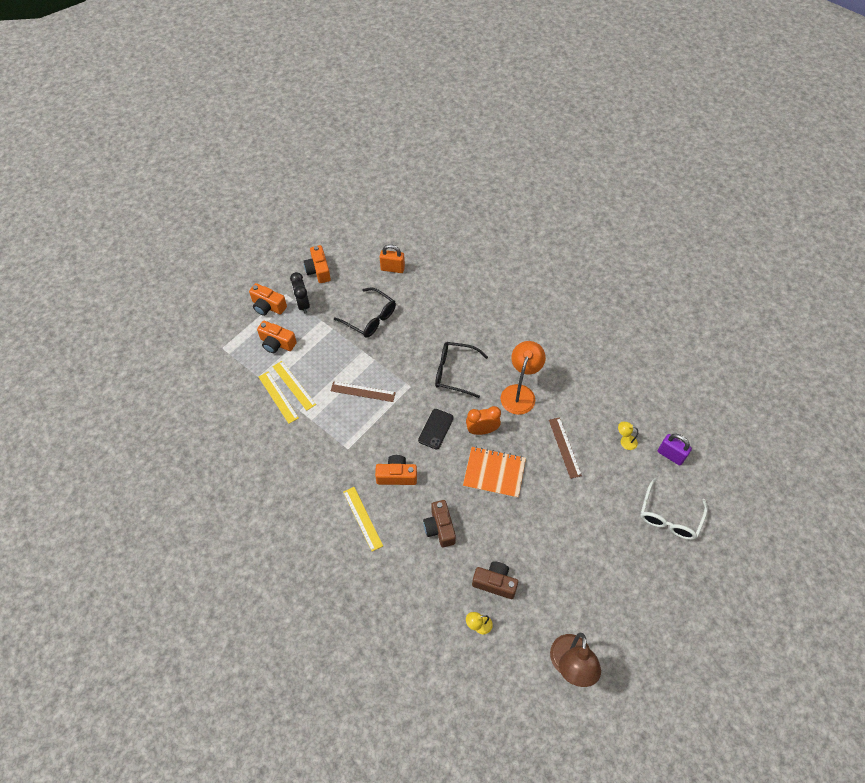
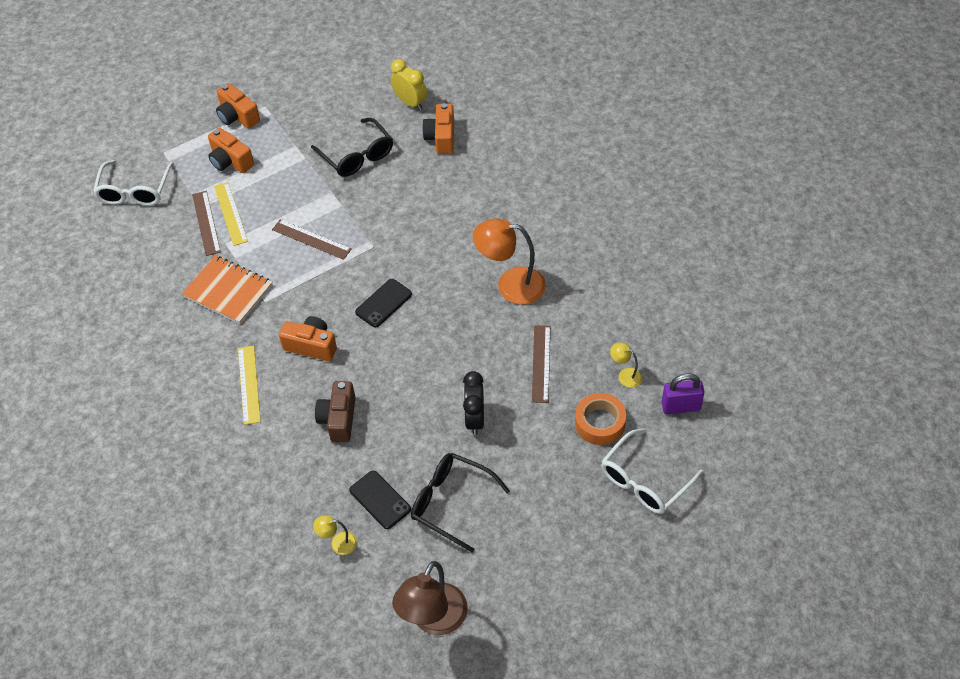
camera: 20 degrees right, 5 degrees down
(212, 384) = (134, 191): none -> white glasses
(278, 397) = (206, 223): yellow ruler -> brown ruler
(303, 304) = (280, 122): black clock -> black clock (475, 419)
(318, 270) = (316, 87): orange camera -> orange camera (441, 137)
(392, 268) = (410, 103): orange padlock -> yellow clock
(454, 372) = (436, 242): black glasses -> black glasses (451, 502)
(482, 430) = (442, 318): orange clock -> none
(494, 473) = (435, 372): orange notebook -> orange notebook (228, 291)
(495, 583) = (380, 500): brown camera -> black phone
(520, 393) = (511, 285): orange lamp -> orange lamp turned 120 degrees counterclockwise
(622, 482) = (600, 423): none -> orange tape
(670, 455) = (681, 406): purple padlock -> purple padlock turned 60 degrees counterclockwise

